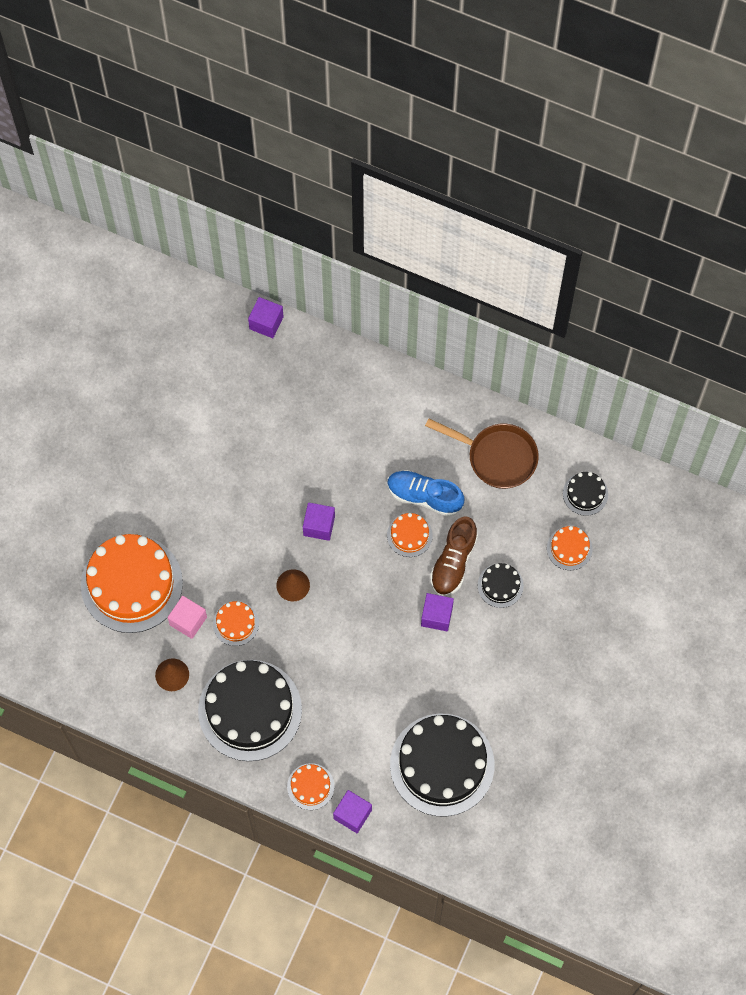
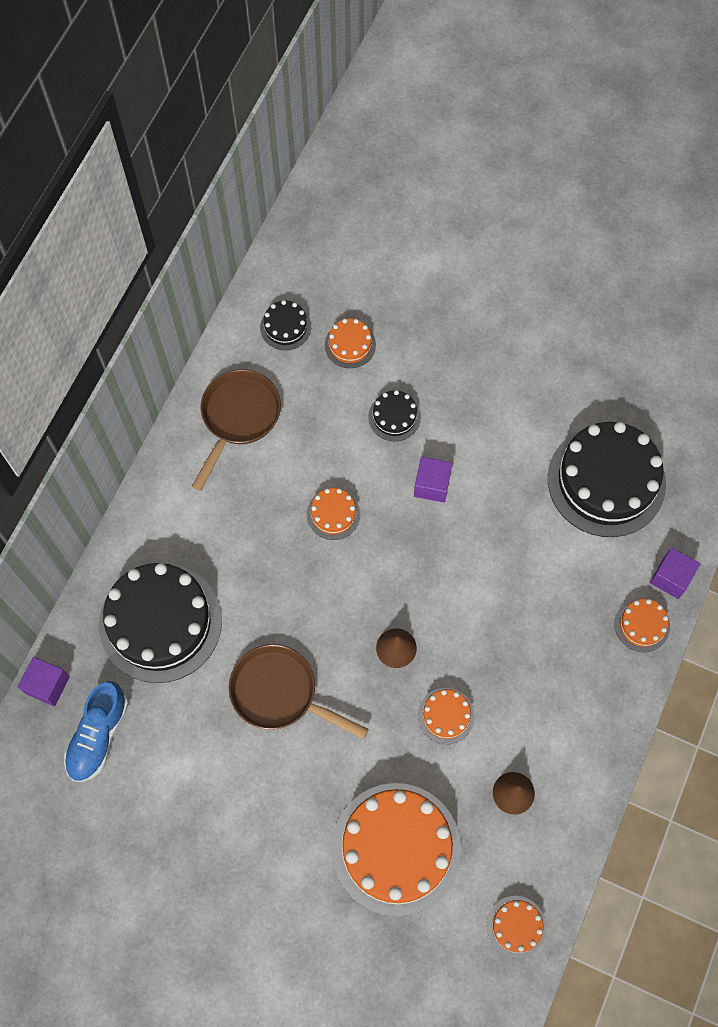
camera: 90 degrees left, 0 degrees up
(69, 673) = (516, 926): none -> orange cake
(188, 621) = (444, 774): pink cube -> none
(250, 710) = (554, 696): black cake -> black cake (160, 622)
(256, 495) = (280, 693): none -> brown pan
(319, 525) = (320, 618): purple cube -> none
(424, 496) = (285, 497): blue shoe -> blue shoe (98, 735)
(453, 562) = (366, 466): brown shoe -> none

